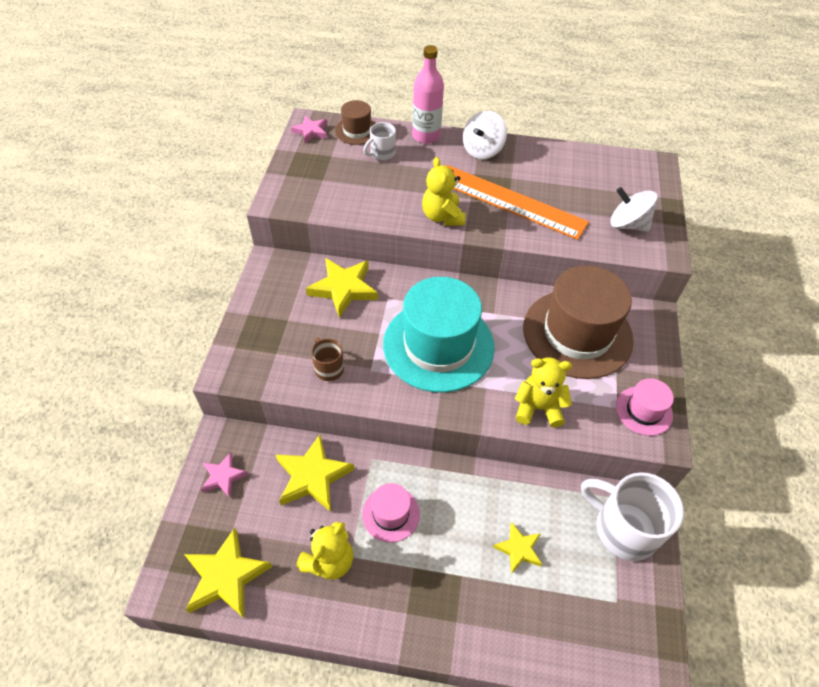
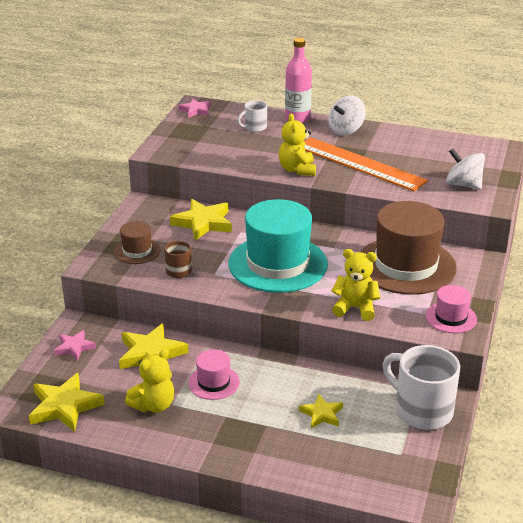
camera: 10 degrees right, 20 degrees down
(357, 131) = (236, 112): brown hat -> brown hat (137, 251)

